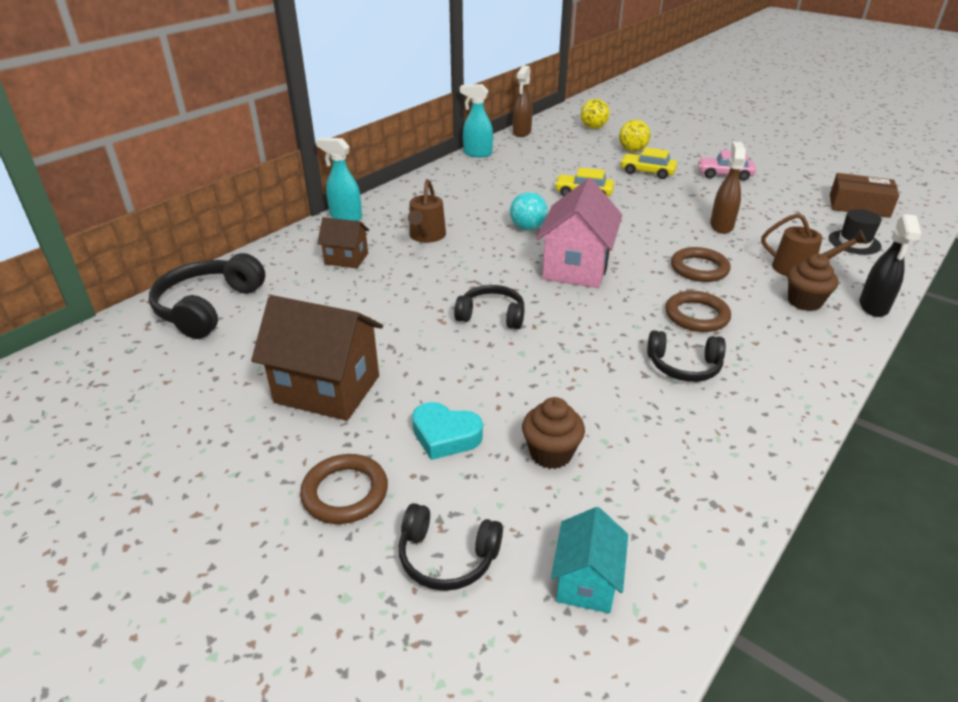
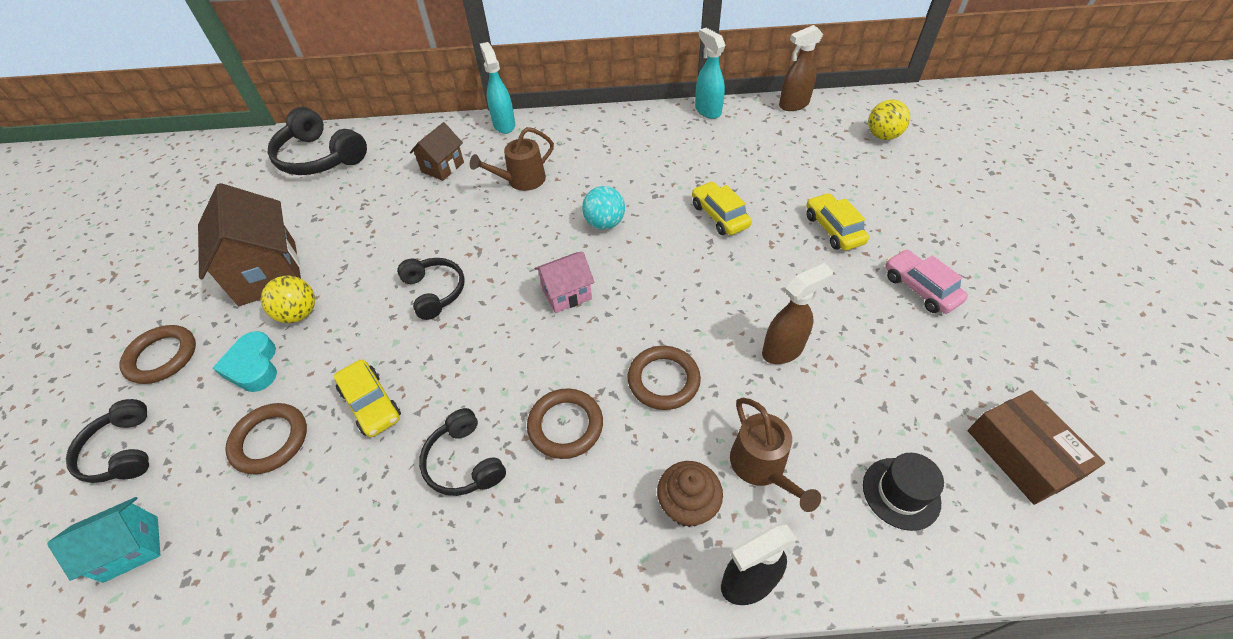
camera: 50 degrees right, 15 degrees up
(209, 307) = (320, 157): black headphones -> black headphones turned 120 degrees counterclockwise
(346, 259) = (442, 167): brown house -> brown house turned 60 degrees clockwise
(551, 453) = (270, 440): brown cupcake -> brown ring
(575, 387) = (371, 404): none -> yellow car
(576, 268) = (567, 294): pink house -> pink house, size x0.55
(632, 150) = (871, 190): yellow ball -> yellow ball (299, 314)

